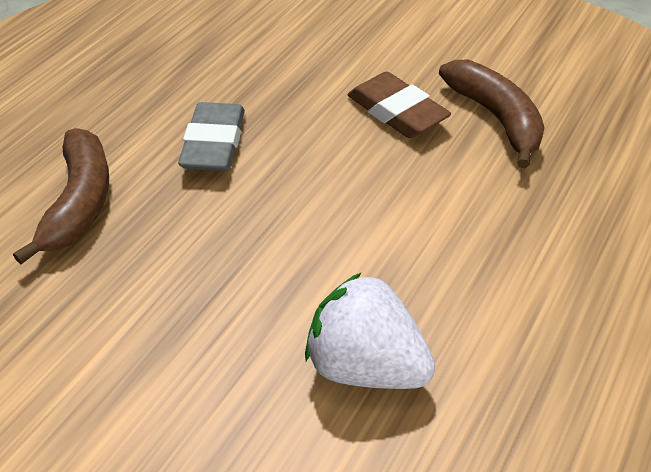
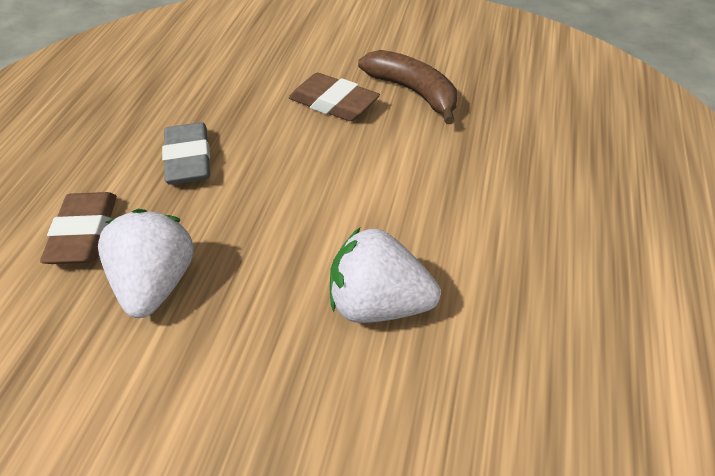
camera: 15 degrees left, 0 degrees up
(79, 203) = (84, 233): brown banana -> brown eraser
(133, 280) = (155, 286): none -> white strawberry

